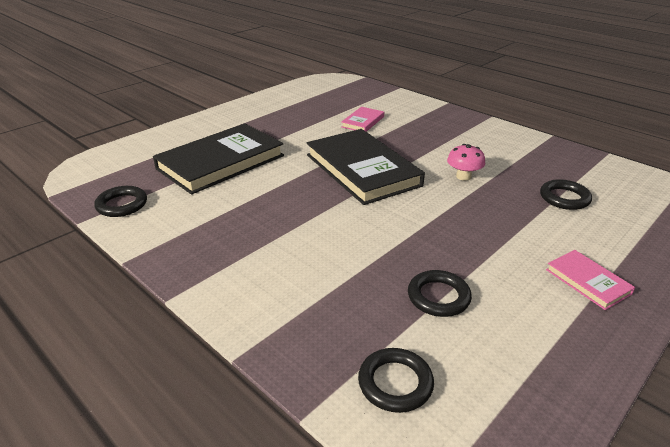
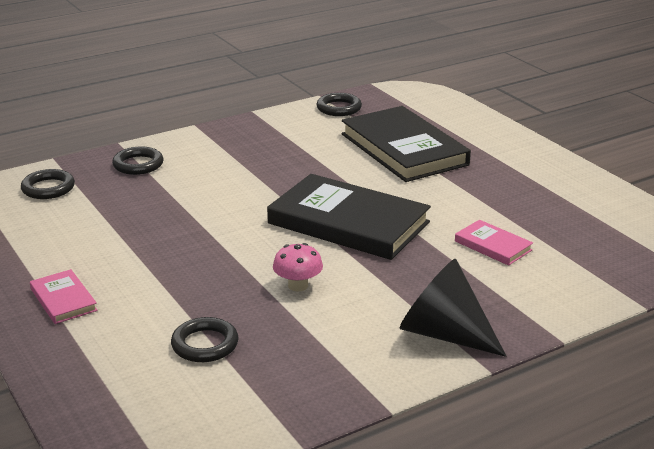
camera: 105 degrees right, 5 degrees down
(362, 170) = (348, 223): black book -> black book turned 45 degrees clockwise
(438, 297) = (110, 221): black ring -> black ring (138, 164)
(471, 128) = (444, 334): none -> black cone
(587, 281) = (63, 300): pink book -> pink book turned 75 degrees clockwise

